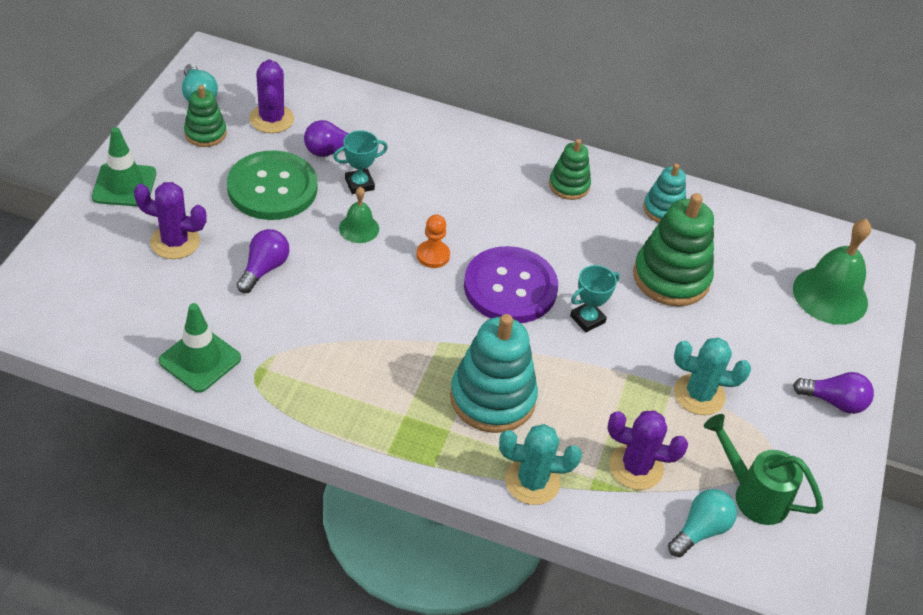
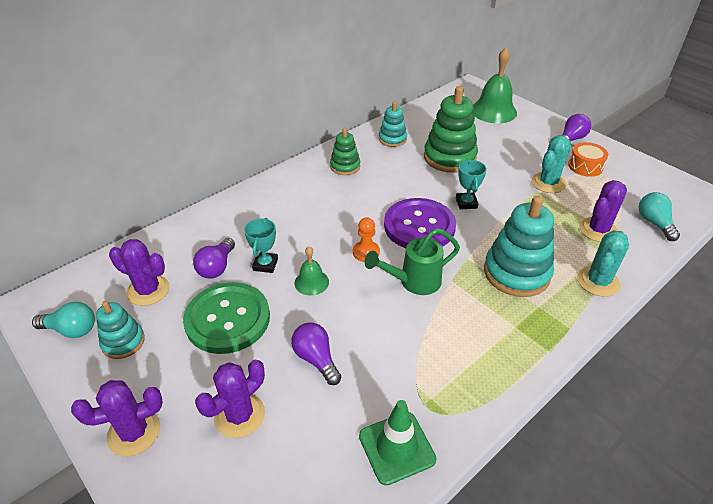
camera: 55 degrees left, 5 degrees down
(124, 185) = (134, 432): green traffic cone -> purple cactus
(205, 133) = (123, 342): green stacking toy -> turquoise stacking toy
(752, 494) = (630, 193): green watering can -> green watering can (413, 282)
(776, 430) = (585, 166): none -> orange drum

